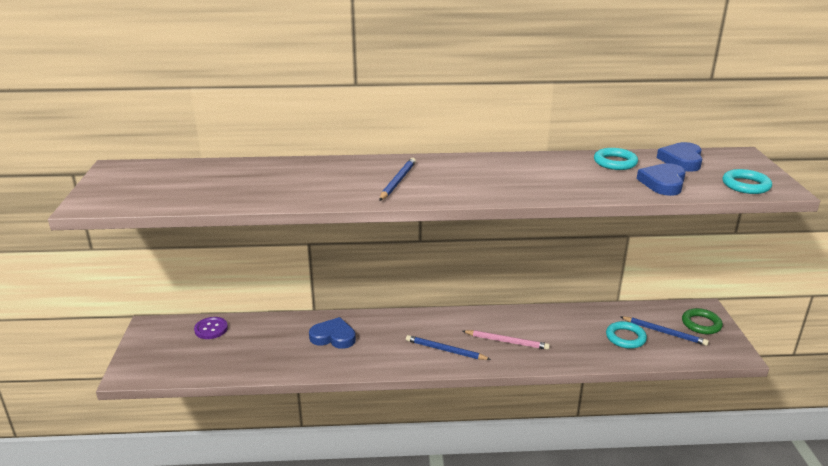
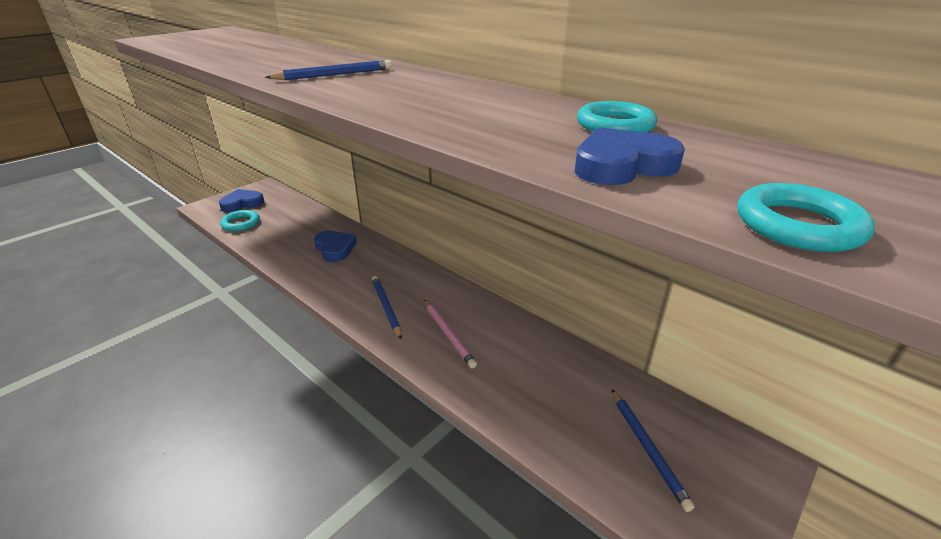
camera: 45 degrees right, 5 degrees up
(211, 329) = (285, 204): purple button -> none
(625, 338) = (581, 417): turquoise ring -> turquoise ring (241, 223)
(681, 160) = (744, 155): blue heart -> blue heart (242, 203)
(701, 324) = (727, 478): green ring -> none

